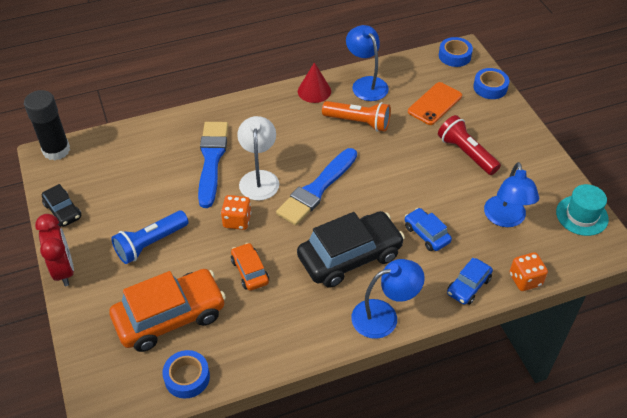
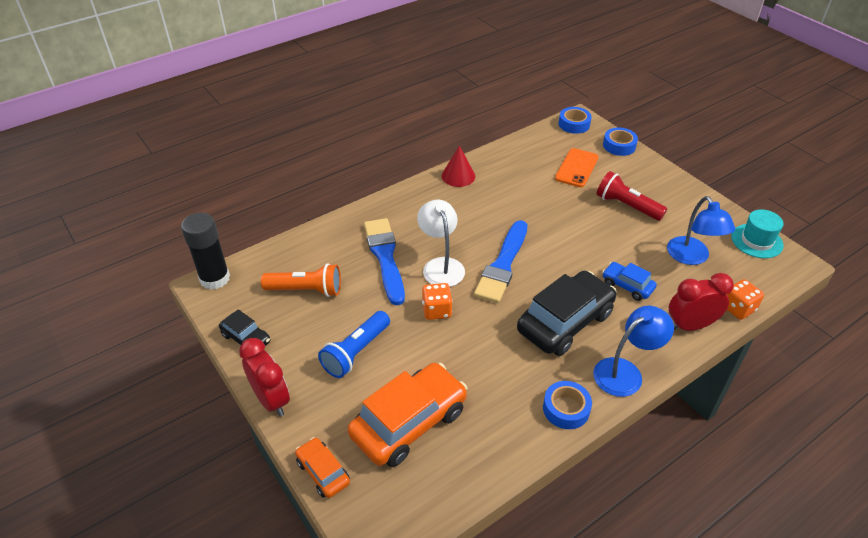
camera: 15 degrees left, 5 degrees down
(187, 377) = (454, 482): blue tape -> blue tape (566, 409)
(250, 271) = (472, 357): orange car -> orange car (323, 472)
(358, 122) = (514, 197): orange flashlight -> orange flashlight (306, 290)
(366, 84) = (504, 161): blue lamp -> none
(468, 286) = (690, 326): blue car -> red clock

